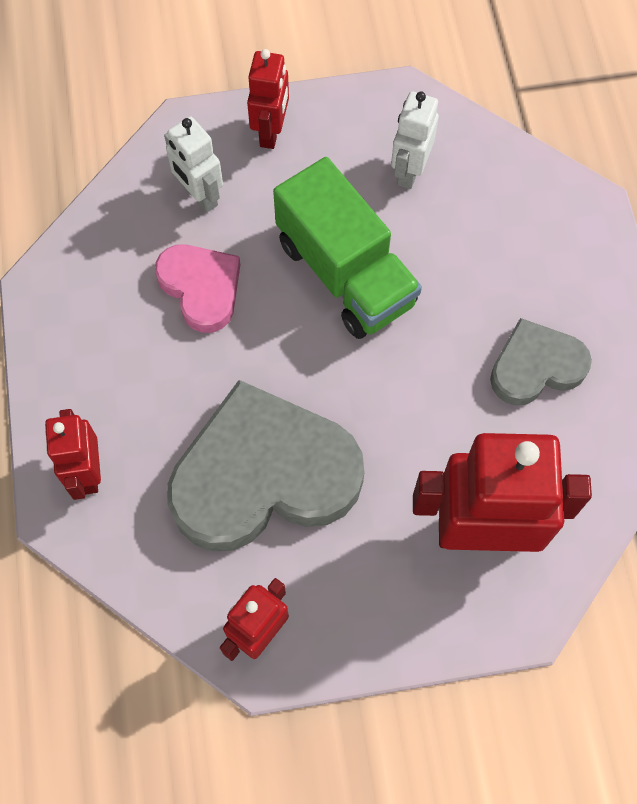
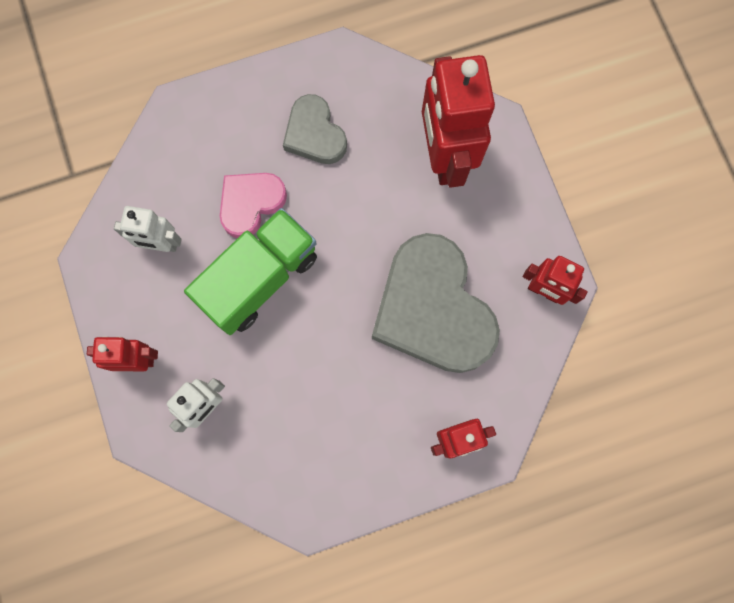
camera: 100 degrees left, 10 degrees up
(201, 288) = (290, 387): pink heart -> pink heart (250, 204)

